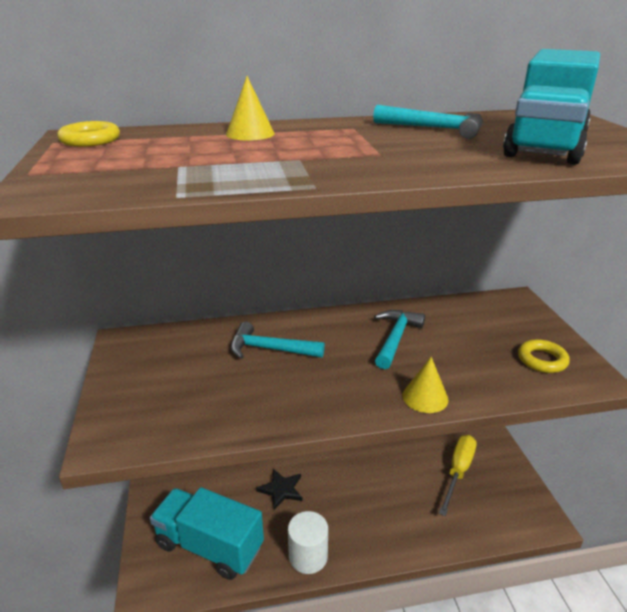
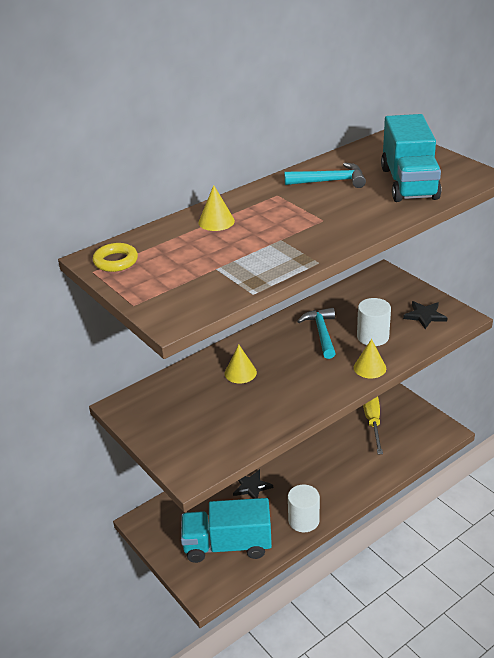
camera: 25 degrees left, 5 degrees up
(269, 349) = (240, 372): turquoise hammer -> yellow cone
(455, 362) = (372, 337): none -> white cylinder
(542, 360) = (424, 316): yellow ring -> black star

